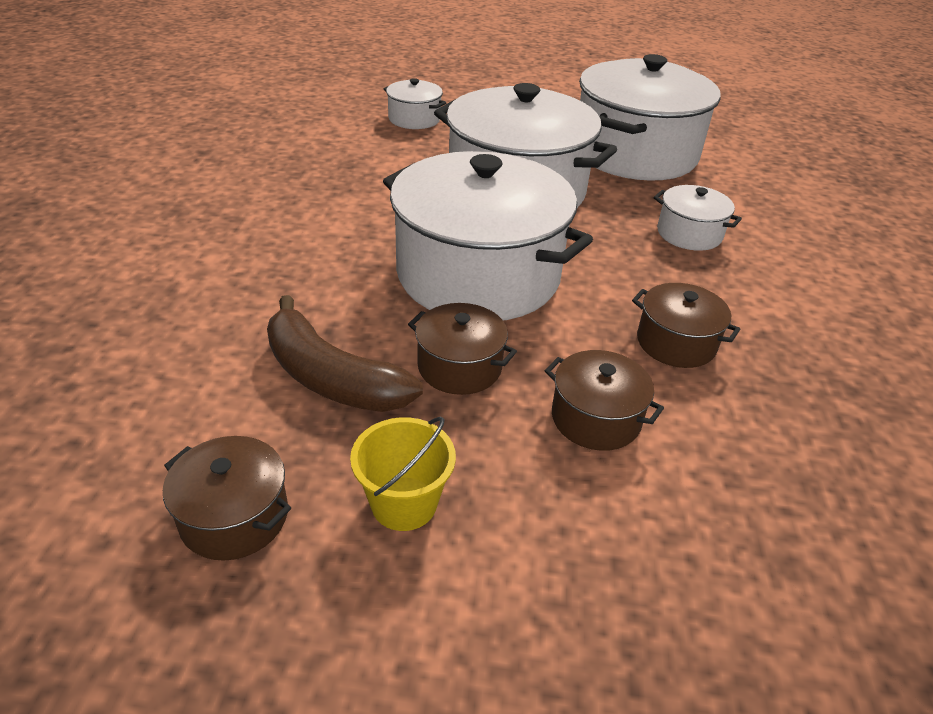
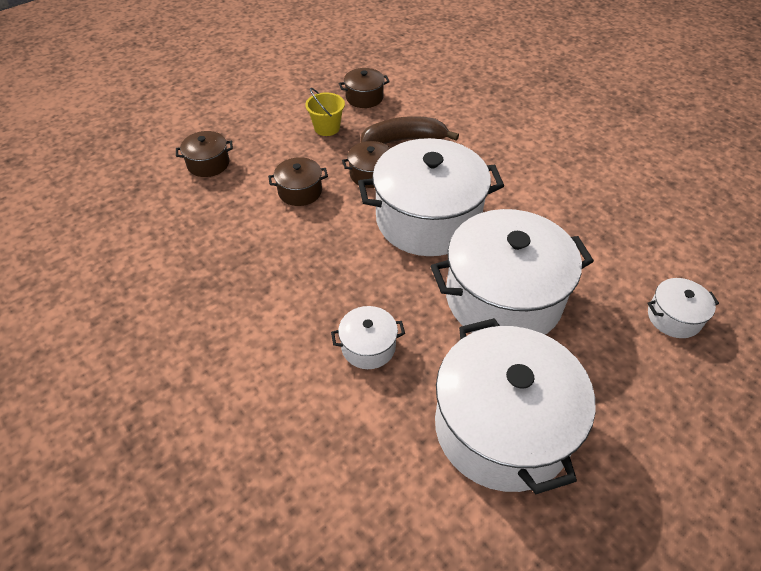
camera: 135 degrees right, 10 degrees up
(676, 343) = (302, 251): brown pot -> brown pot (208, 164)

